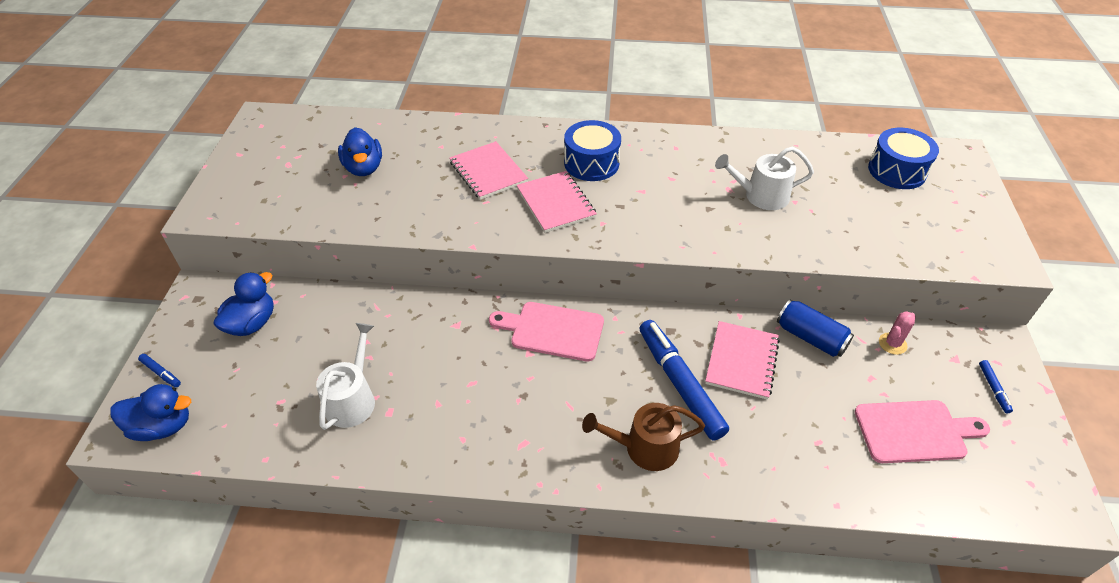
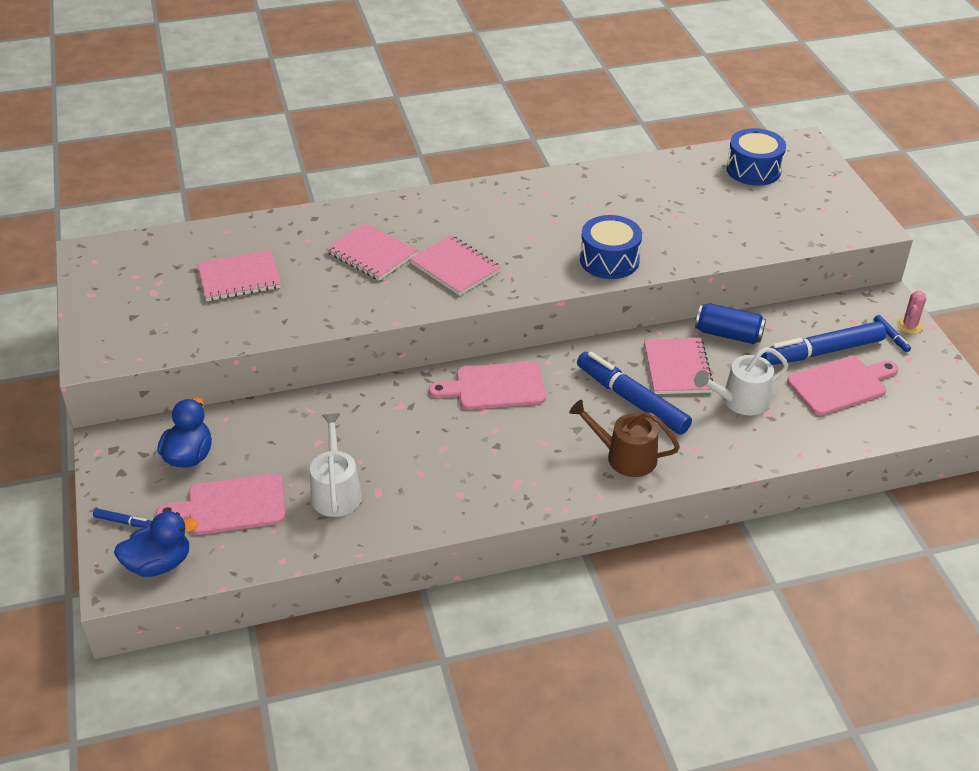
camera: 20 degrees left, 5 degrees down
(256, 385) = (231, 506): none -> pink cutting board
(364, 168) = (239, 278): blue duck -> pink notebook
(591, 163) = (470, 223): blue drum -> blue drum (609, 260)
(645, 448) = (625, 456): brown watering can -> brown watering can turned 45 degrees clockwise
(761, 196) = (643, 218): white watering can -> white watering can (740, 401)
(892, 344) = (798, 322): pink cactus -> pink cactus (909, 325)
(906, 385) = (821, 352): none -> blue marker

